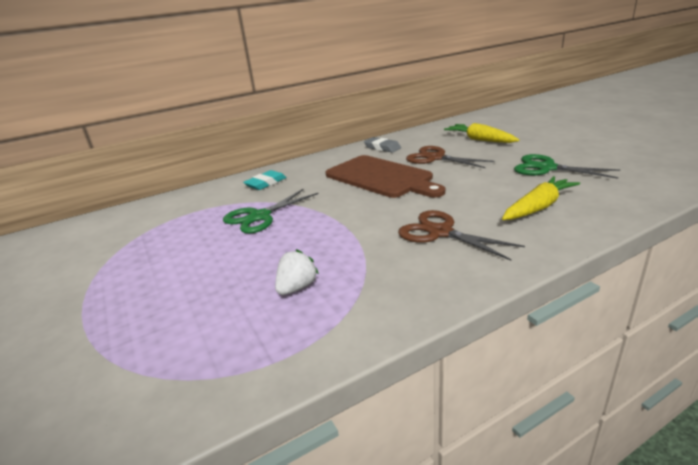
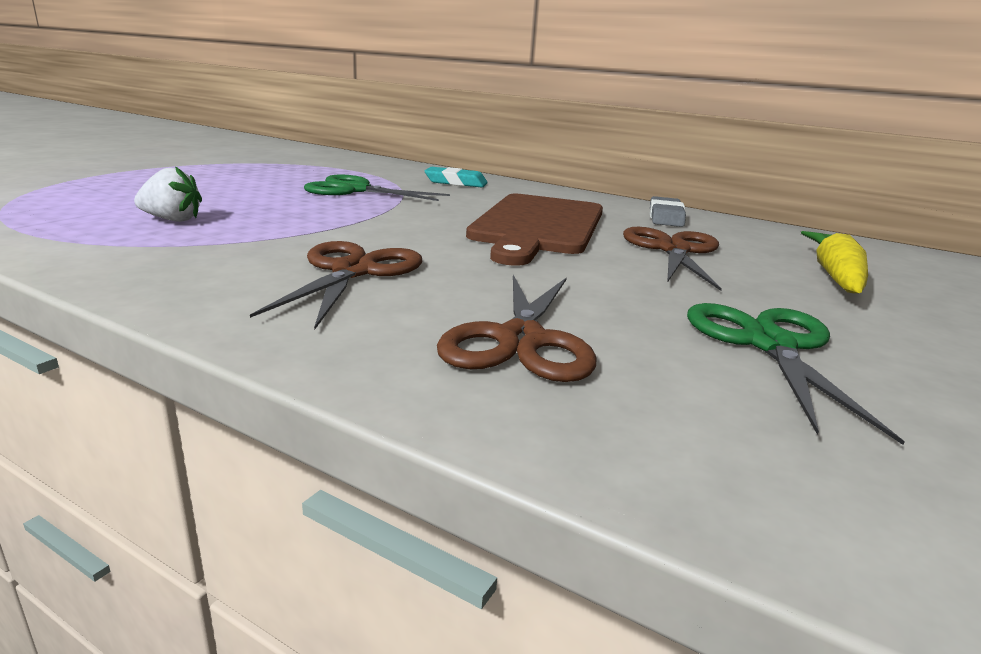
camera: 55 degrees right, 5 degrees down
(538, 207) = (520, 340): yellow carrot -> brown scissors

